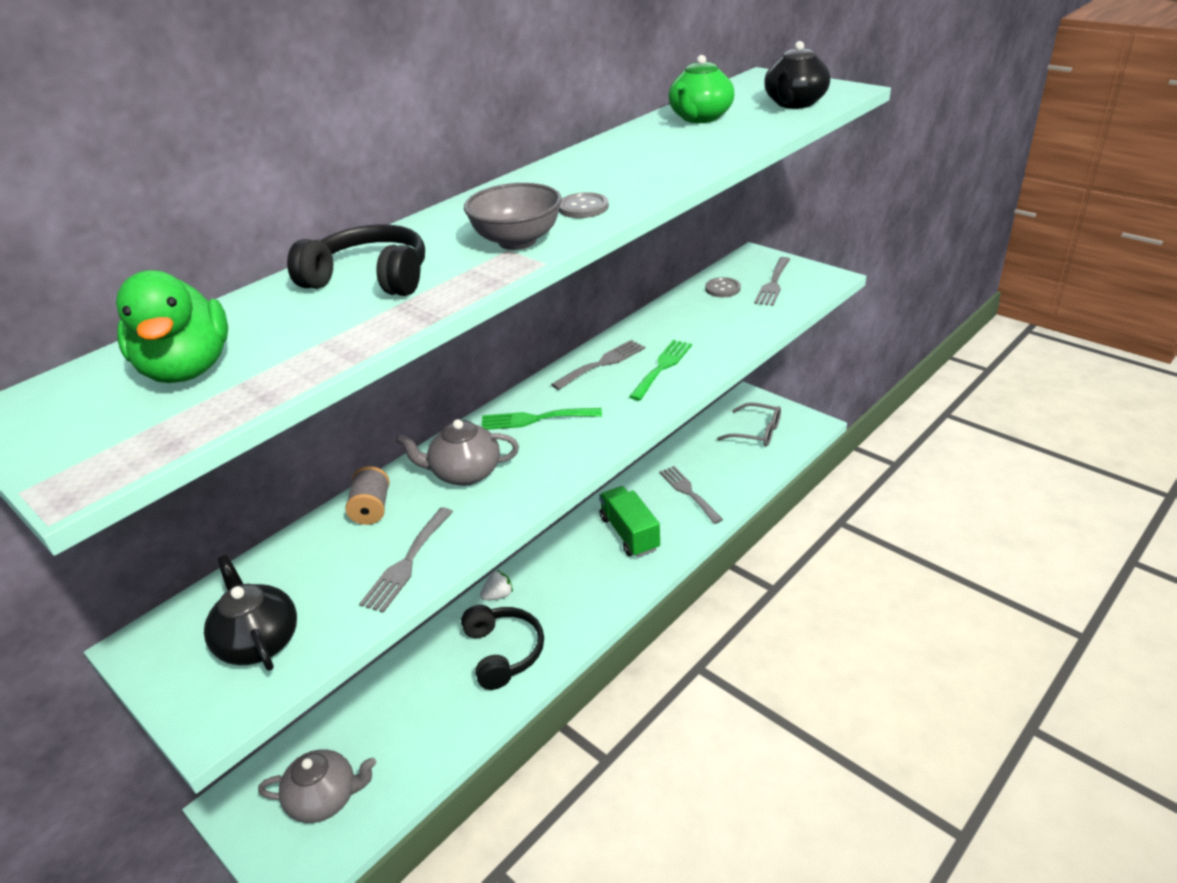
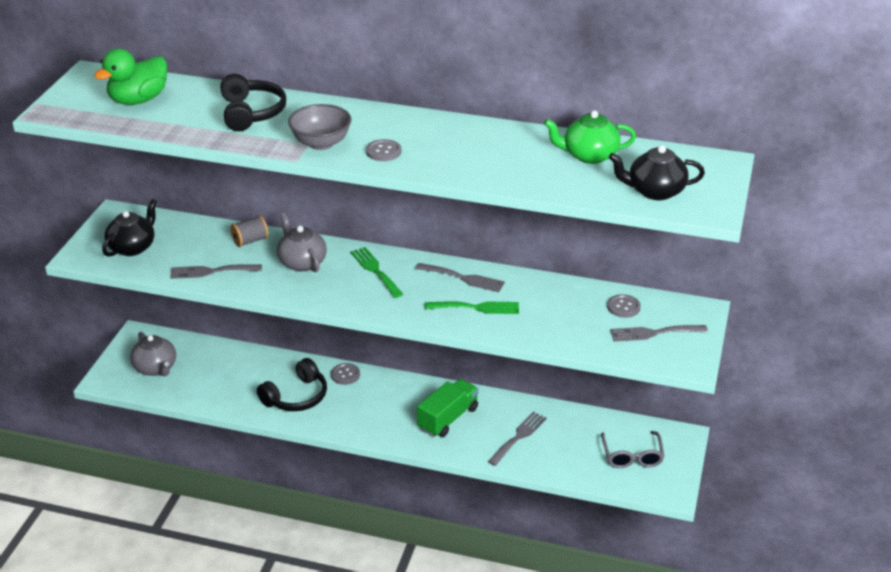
camera: 60 degrees right, 0 degrees up
(498, 595) = (345, 375): white strawberry -> grey button

